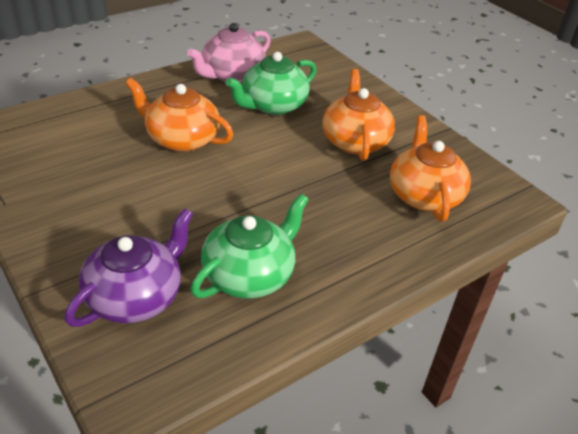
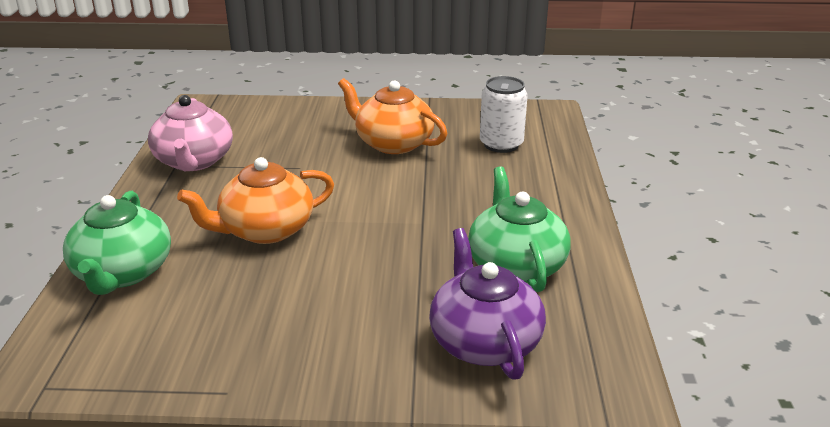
camera: 50 degrees left, 10 degrees down
(273, 105) = (281, 160): green teapot -> green teapot (123, 273)
(424, 195) = (501, 144): orange teapot -> white can

